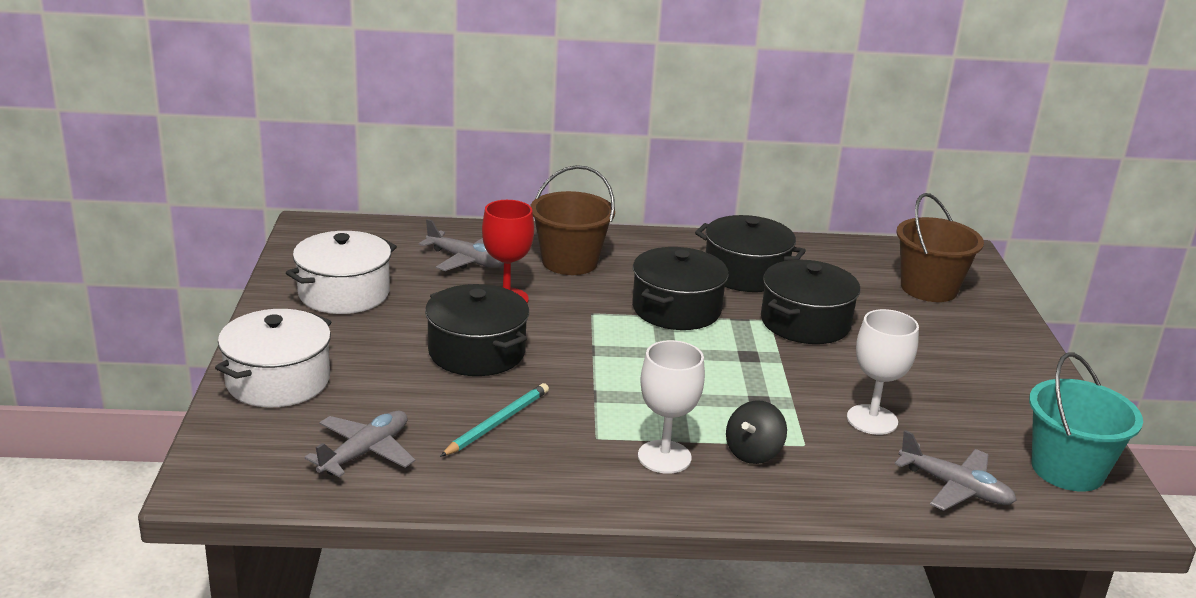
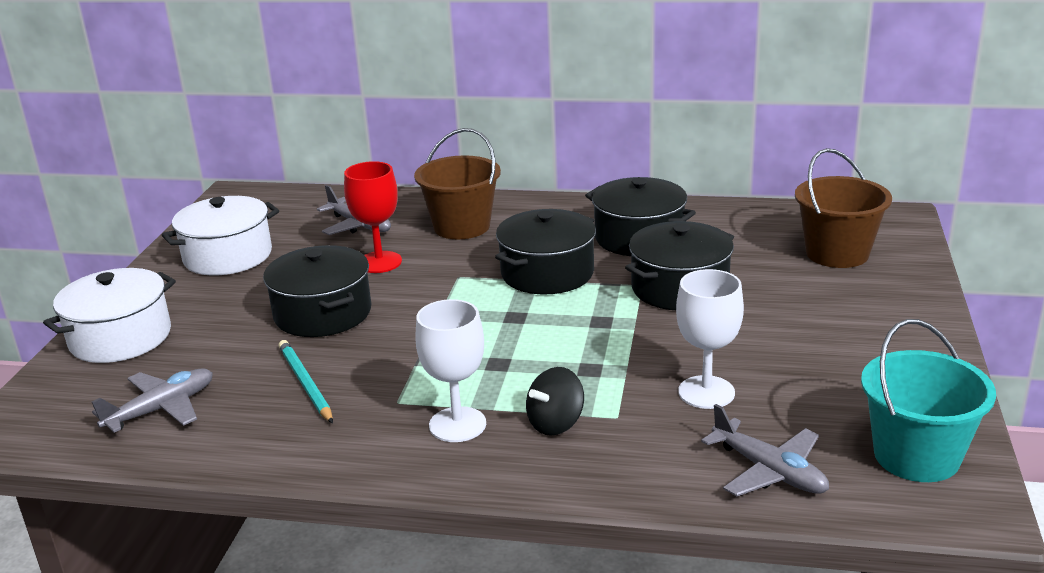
camera: 15 degrees right, 0 degrees up
(497, 422) = (305, 384): turquoise pencil -> turquoise pencil turned 75 degrees counterclockwise

